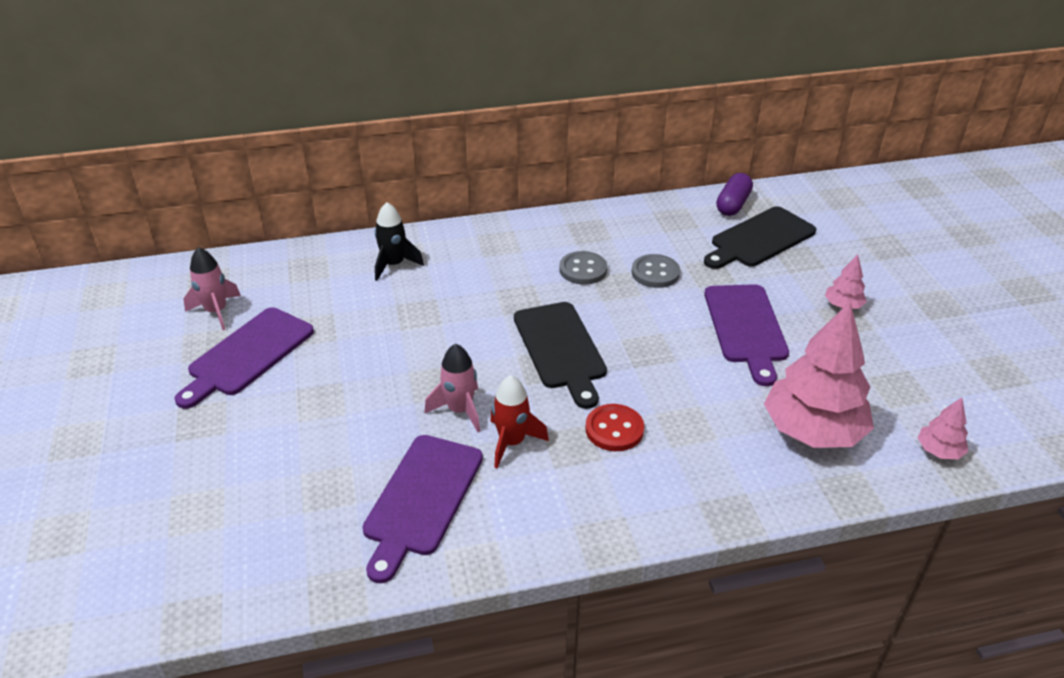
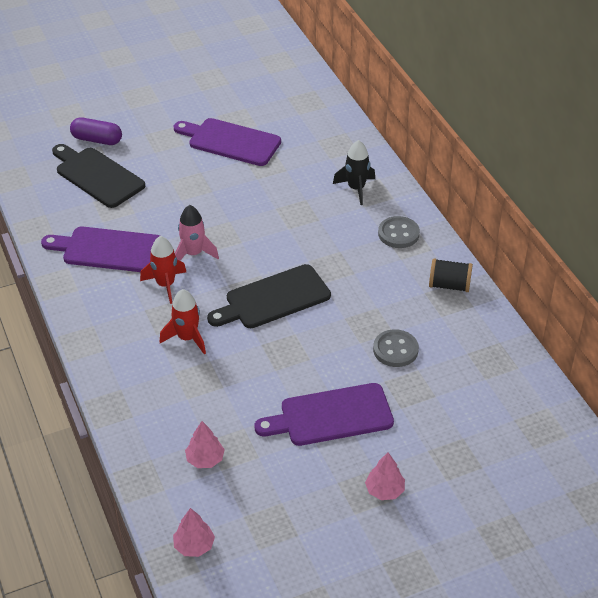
camera: 80 degrees right, 5 degrees up
(216, 311) = (273, 115): pink rocket -> none
(569, 227) = (449, 285): none -> black spool
(583, 270) = (385, 301): grey button -> grey button (398, 234)
(614, 429) = (187, 338): red button -> red rocket
(733, 204) = (538, 404): purple capsule -> purple capsule (97, 140)
(759, 239) = (480, 426): black cutting board -> black cutting board (97, 176)
(813, 431) = (205, 459): pink tree -> pink tree, size x0.45

